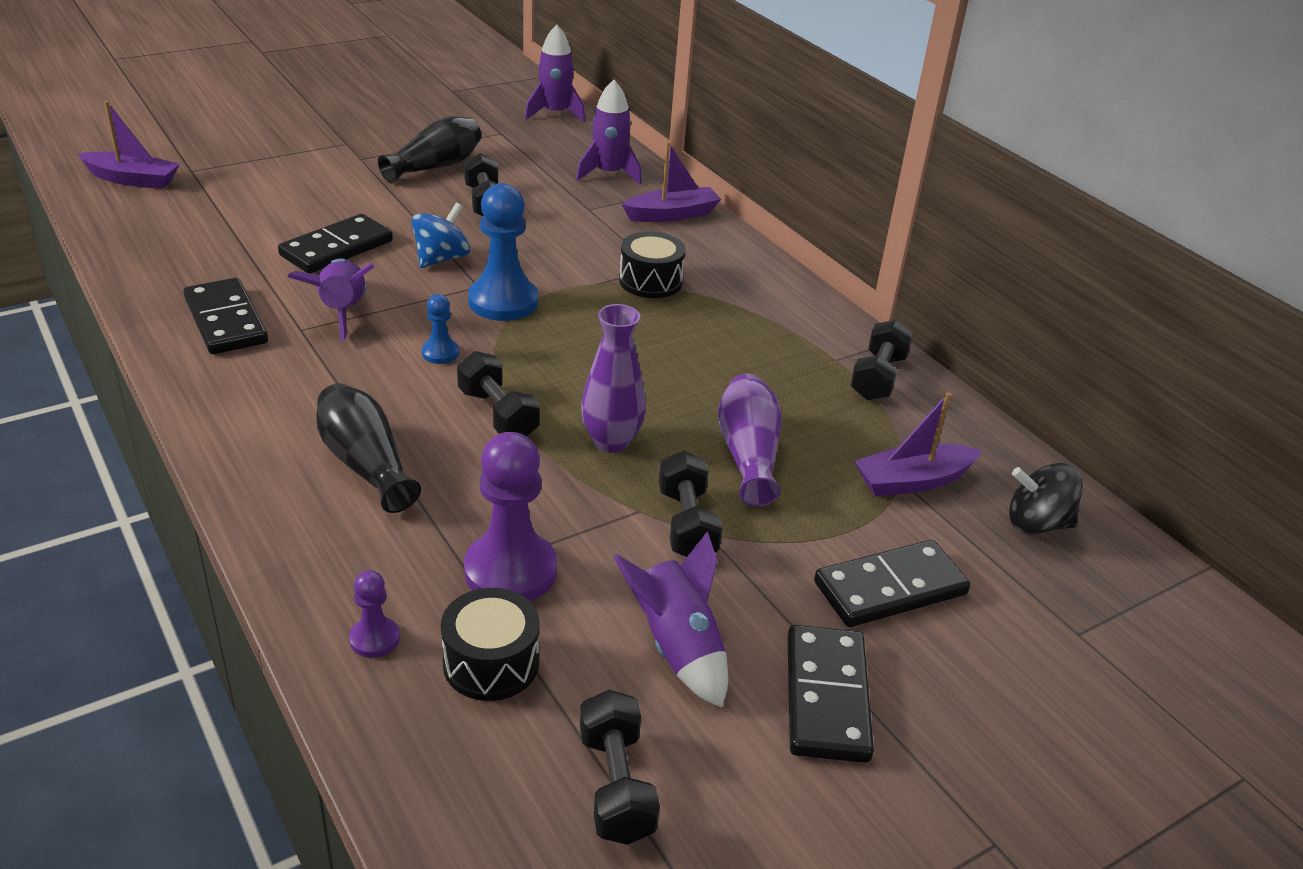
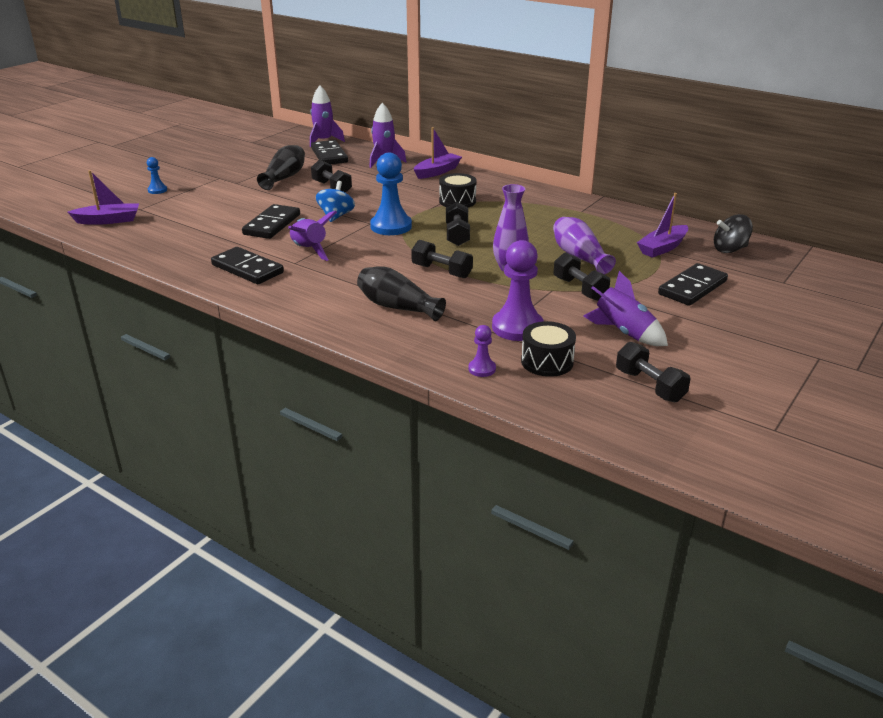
camera: 20 degrees left, 5 degrees down
(440, 353) = (383, 254): blue pawn -> blue pawn (157, 190)
(827, 697) = (705, 331): black domino -> black domino (329, 155)
(877, 378) = (607, 214): black dumbbell -> black dumbbell (457, 235)

